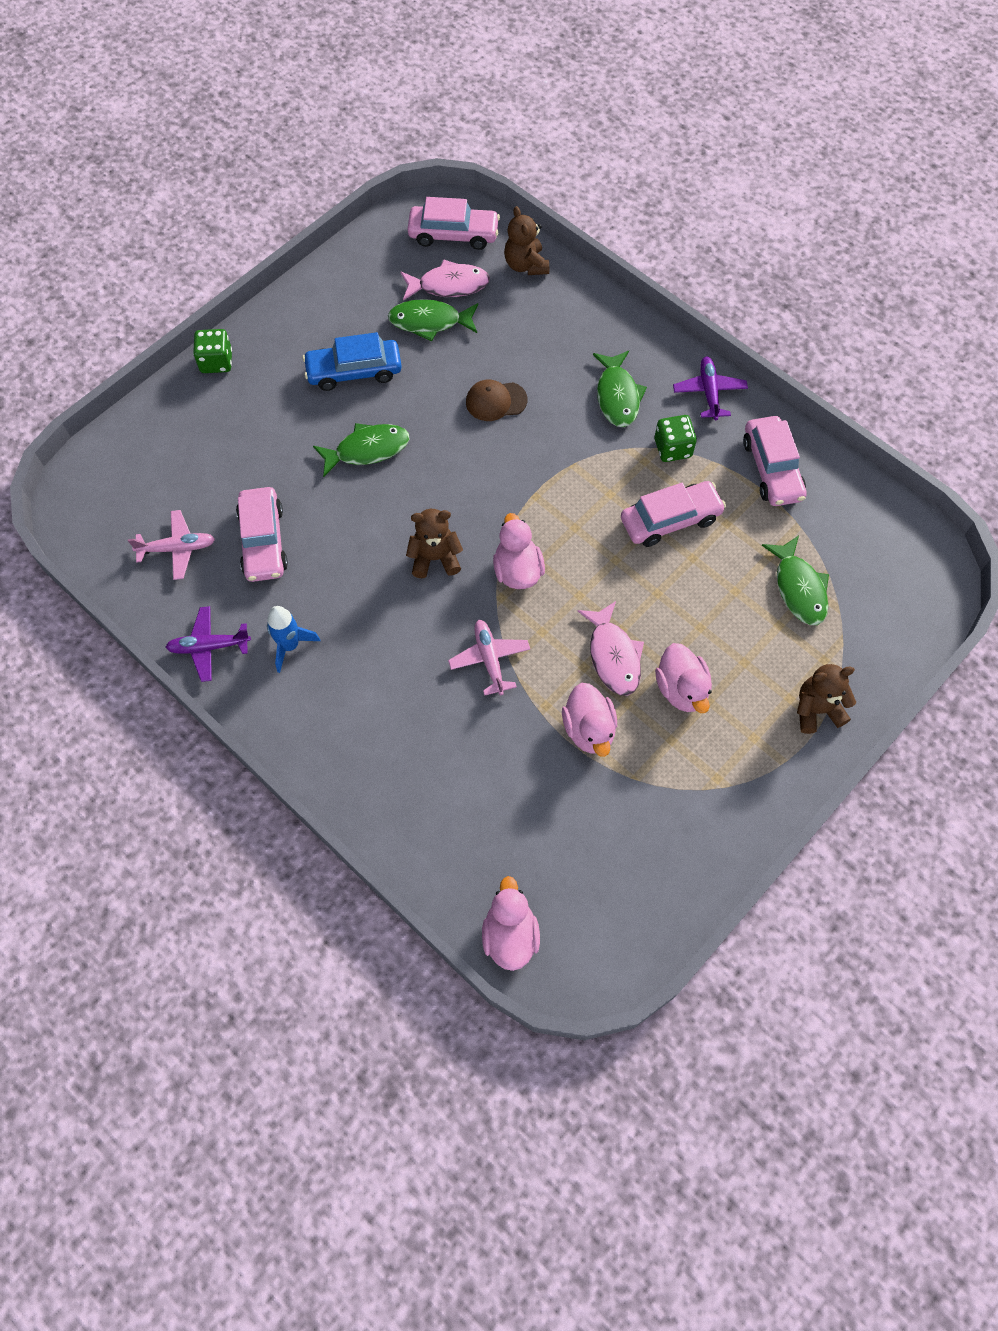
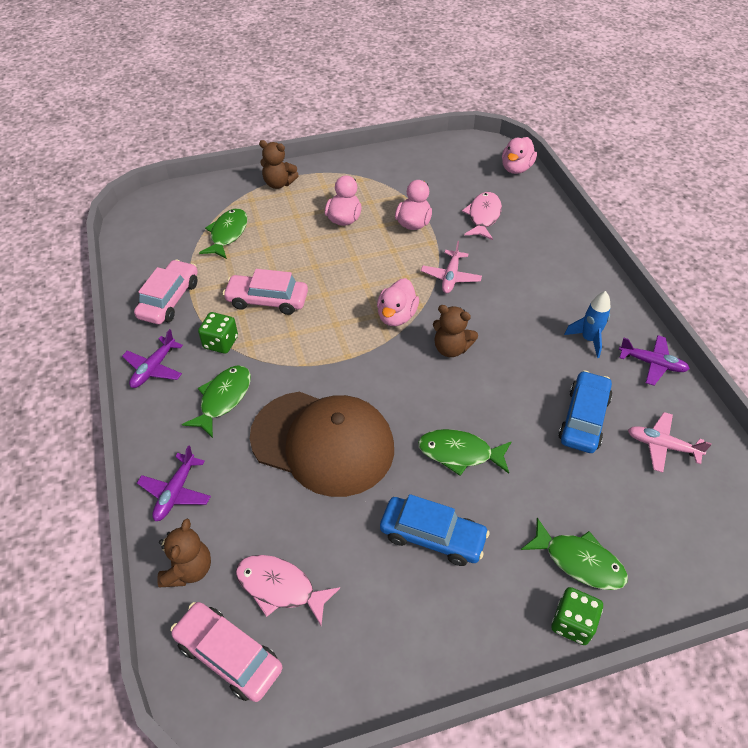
camera: 150 degrees left, 15 degrees down
(263, 541) = (583, 419): pink car -> blue car
(429, 322) = (328, 553): green fish -> green fish (579, 561)
(496, 401) = (323, 442): brown cap -> brown cap, size x2.43
(585, 306) = (175, 492): none -> purple plane
(613, 656) = (370, 248): pink fish -> pink fish (483, 216)

